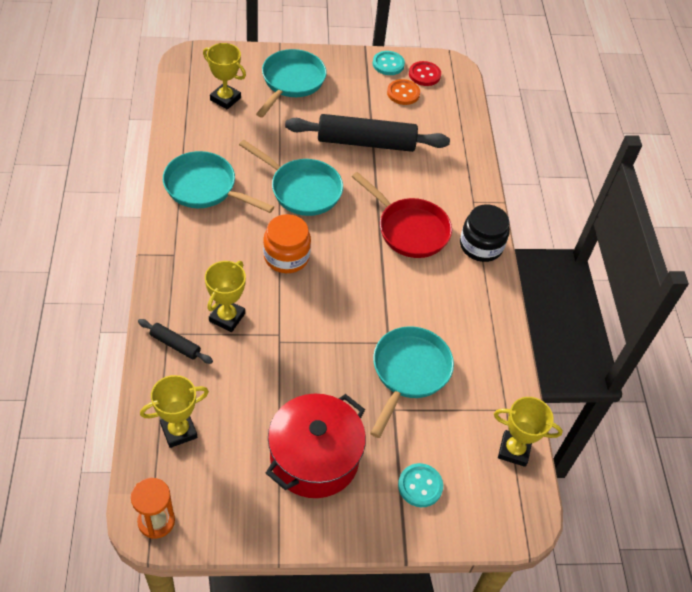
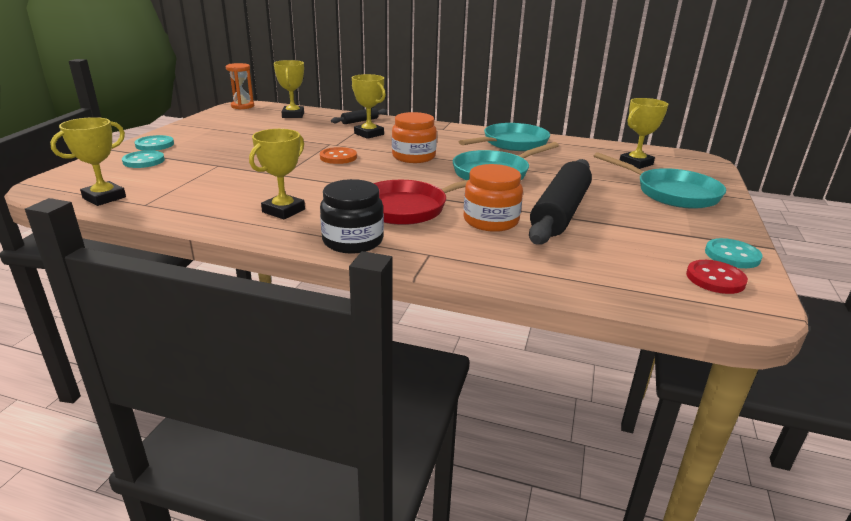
camera: 115 degrees right, 25 degrees down
(314, 458) = (220, 139): red pot -> none
(368, 514) = (155, 145): none -> turquoise button
(403, 93) = (663, 253): orange button -> orange button (338, 157)
(404, 178) = (491, 221): none -> orange jar
(409, 372) = (243, 176): turquoise pan -> none
(460, 306) = (283, 211): none -> yellow trophy

